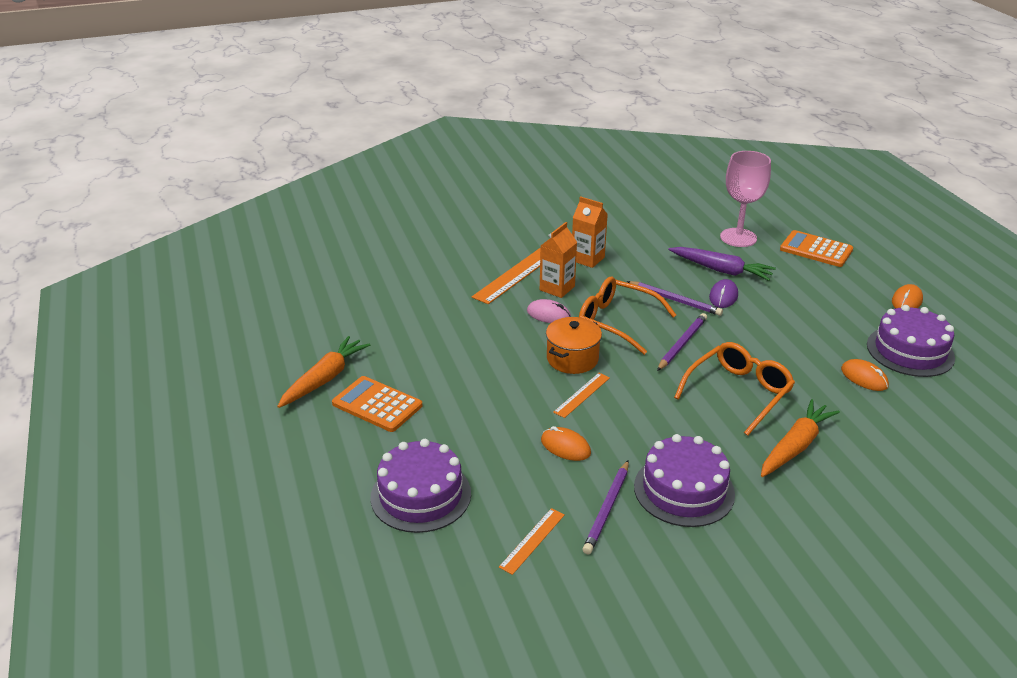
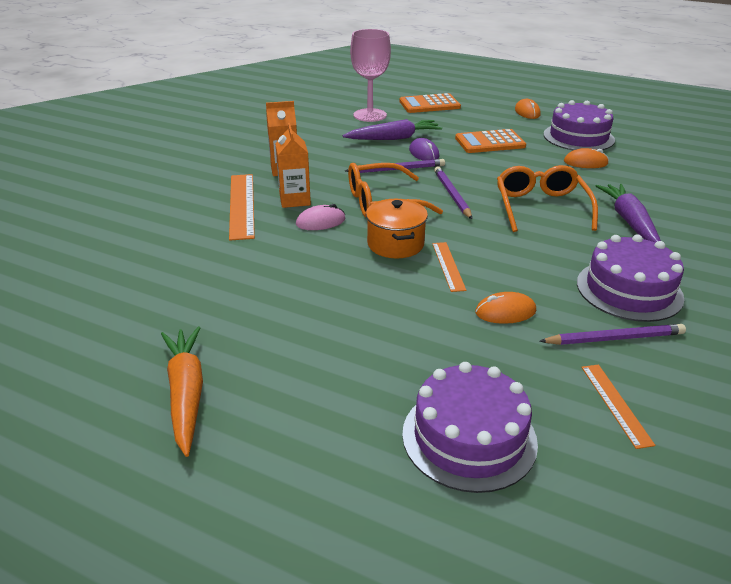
camera: 45 degrees left, 0 degrees up
(377, 405) = (287, 382): orange calculator -> orange calculator (490, 142)
(607, 509) = (614, 338): purple pencil -> purple pencil turned 75 degrees counterclockwise
(795, 446) = (629, 221): orange carrot -> purple carrot

